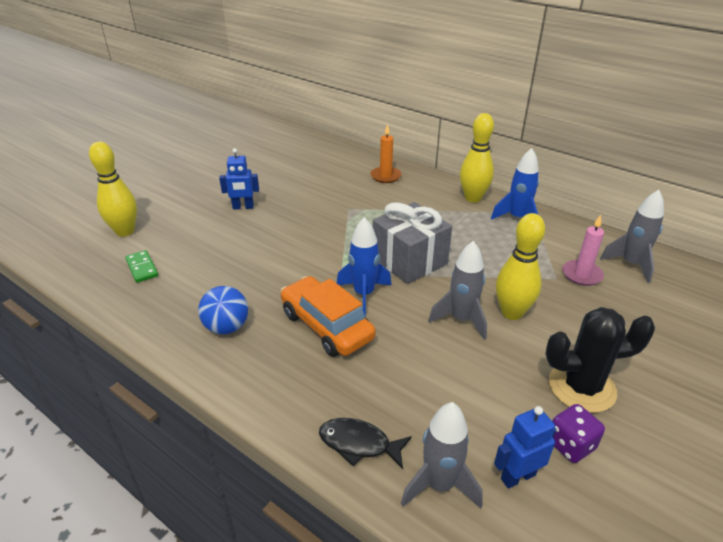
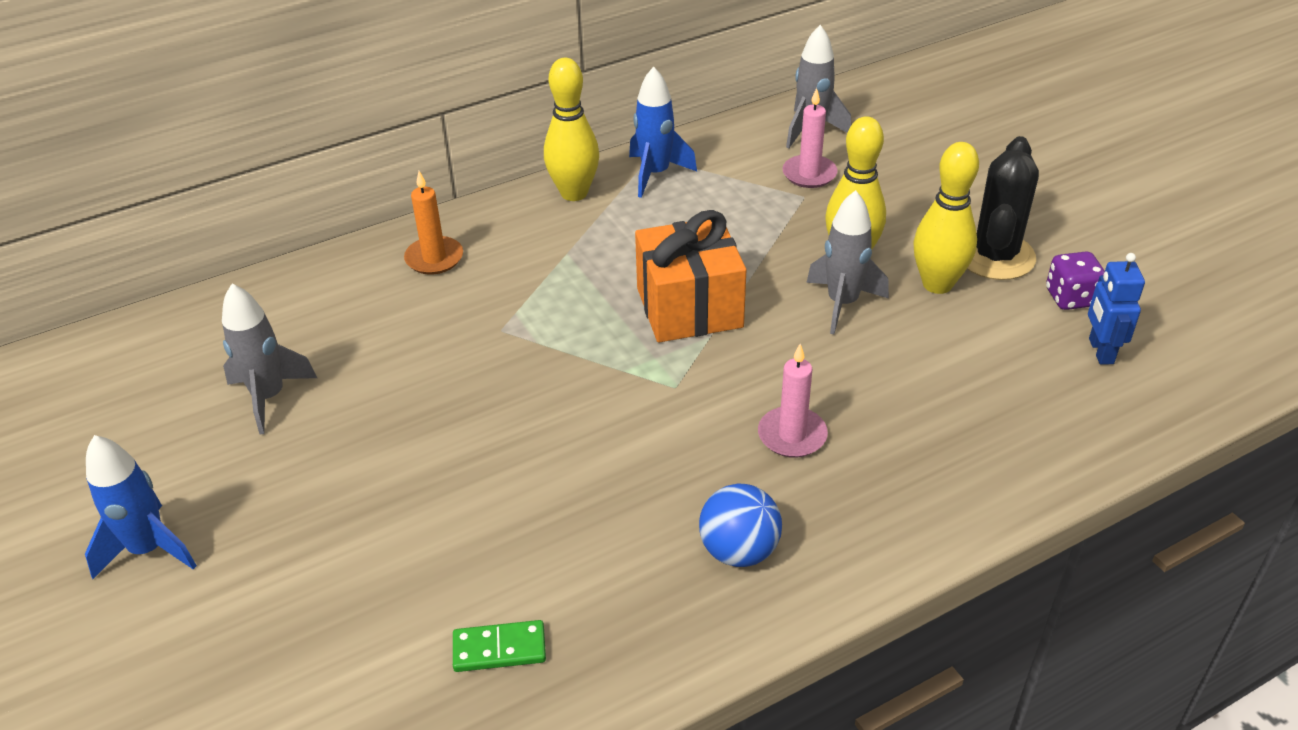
camera: 65 degrees left, 5 degrees up
(125, 231) = (341, 666): yellow bowling pin -> yellow bowling pin (937, 284)
(243, 207) = (390, 463): blue robot -> none
(326, 326) = (792, 435): orange car -> pink candle
(359, 444) = (1020, 462): black fish -> none
(364, 294) = (741, 377): blue rocket -> blue rocket (149, 549)
(409, 260) = (689, 308): grey gift -> orange gift
(439, 485) = (1096, 413): grey rocket -> grey rocket (269, 397)

